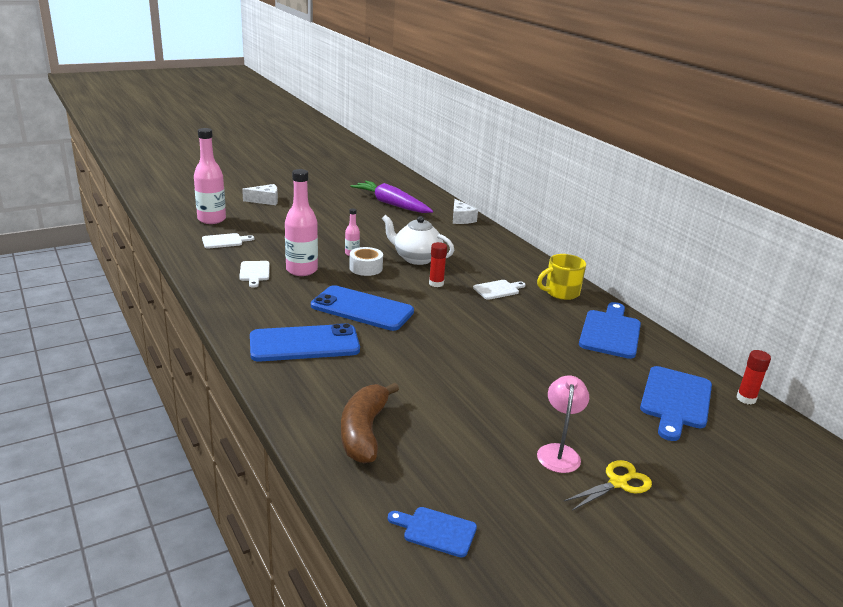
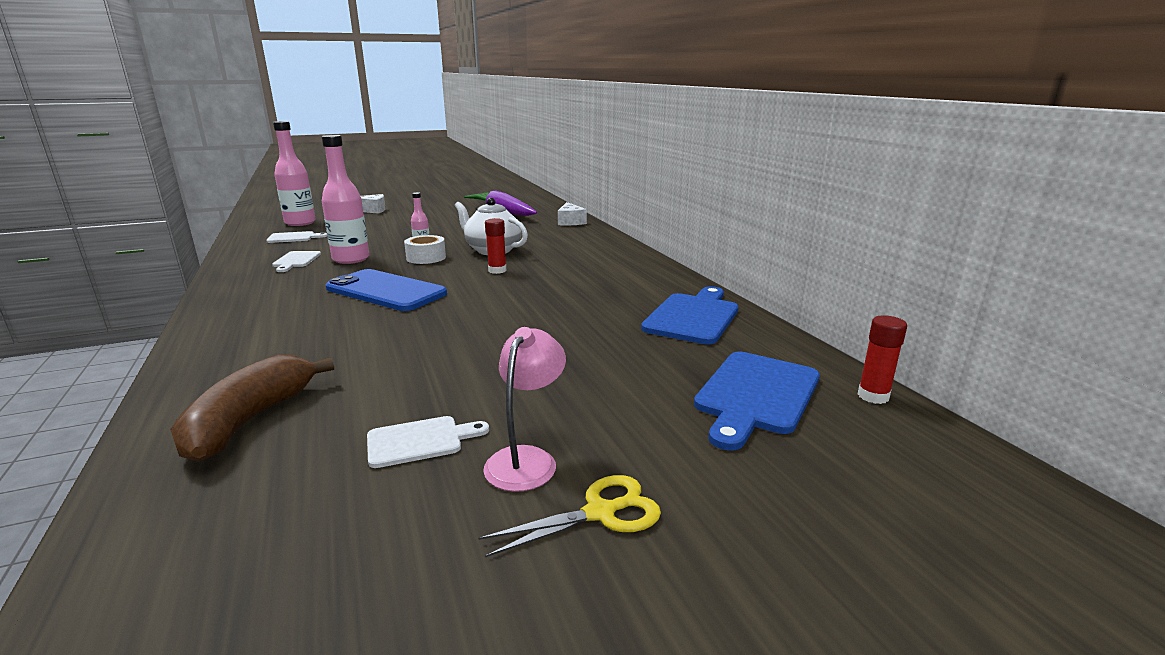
camera: 10 degrees right, 5 degrees down
(304, 344) = (279, 322): blue phone -> none
(436, 531) = (211, 580): blue cutting board -> none
(498, 289) = (569, 276): white cutting board -> white cutting board (420, 441)
(561, 292) = (648, 279): yellow mug -> none

